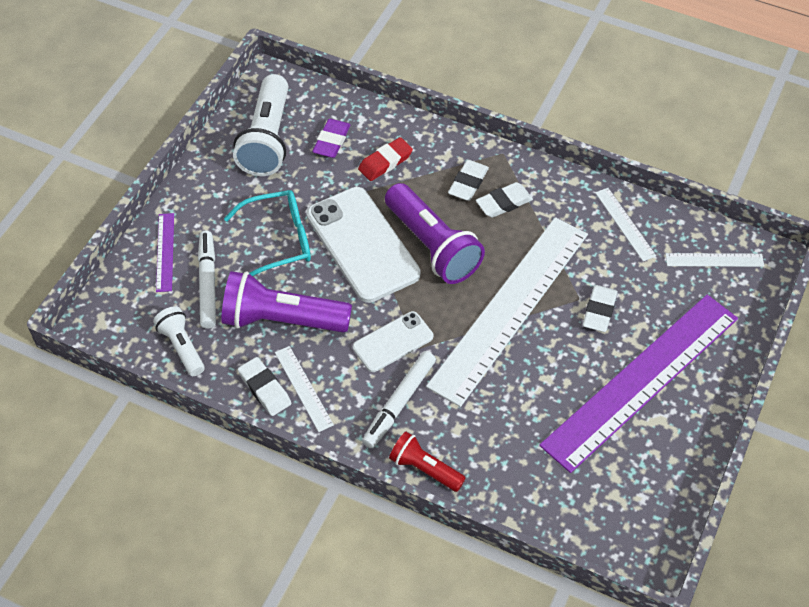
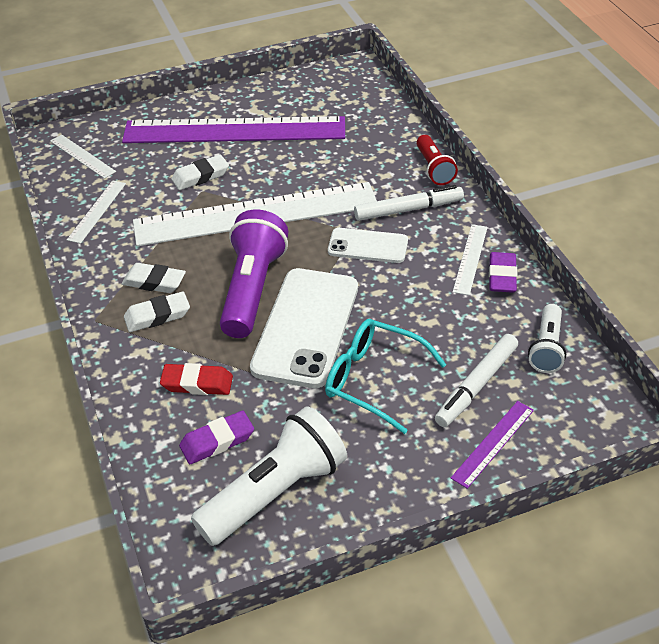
camera: 135 degrees left, 10 degrees down
(265, 389) = (502, 276): white eraser -> purple eraser
(282, 319) = (438, 314): purple flashlight -> none

